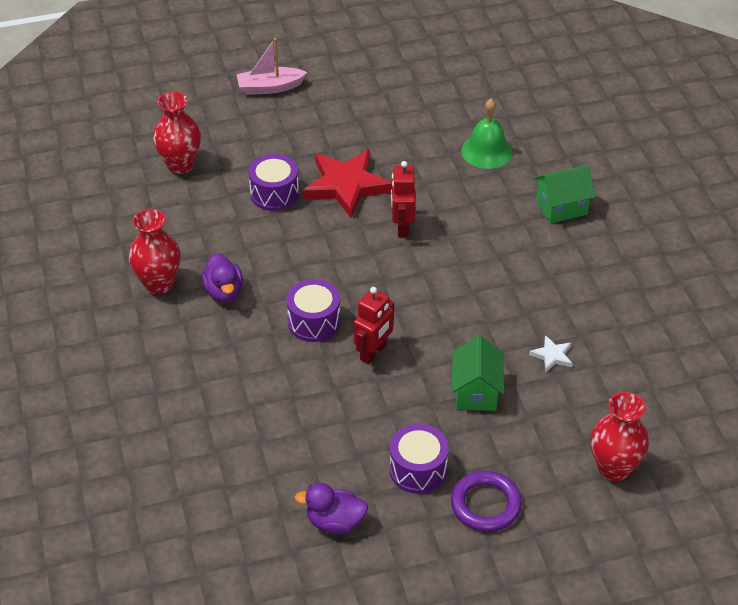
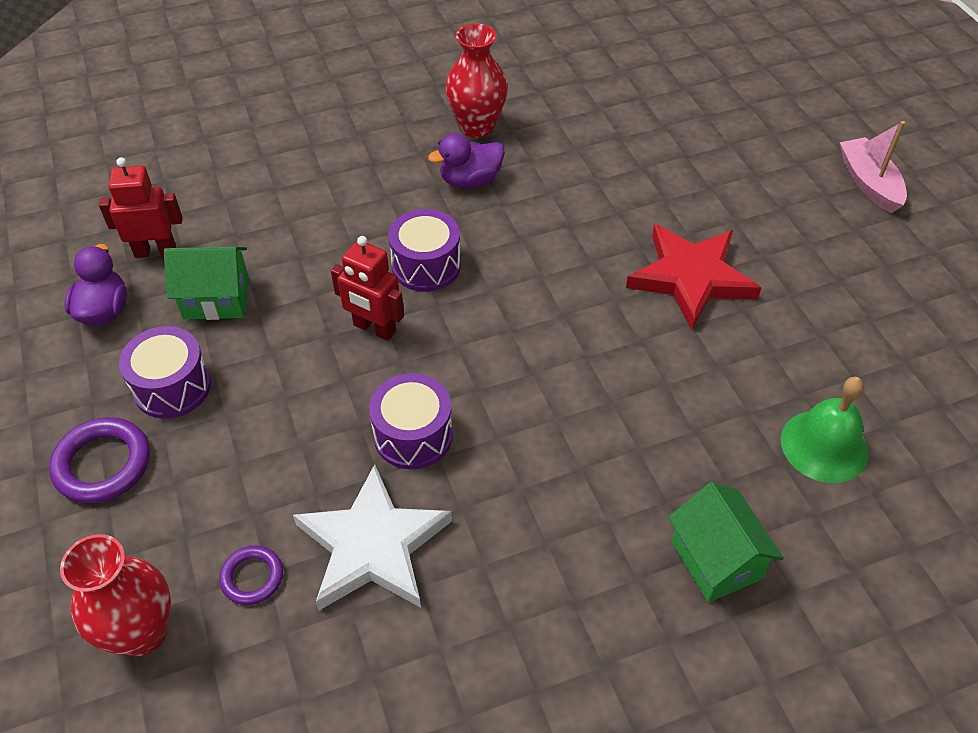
camera: 85 degrees right, 5 degrees up
(180, 165) = (684, 120): red vase -> none
(274, 194) = (654, 208): purple drum -> purple drum (413, 435)
(402, 227) = (620, 345): red robot -> red robot (155, 251)
(476, 392) = (302, 447): green house -> green house (216, 299)
(552, 356) = (372, 546): white star -> white star, size x2.26
(574, 414) = (252, 577): none -> purple ring

